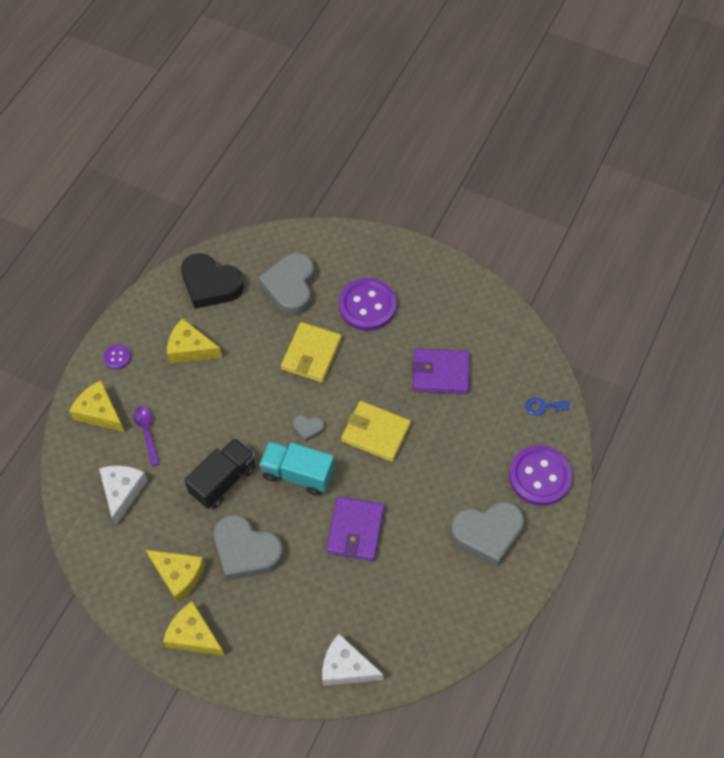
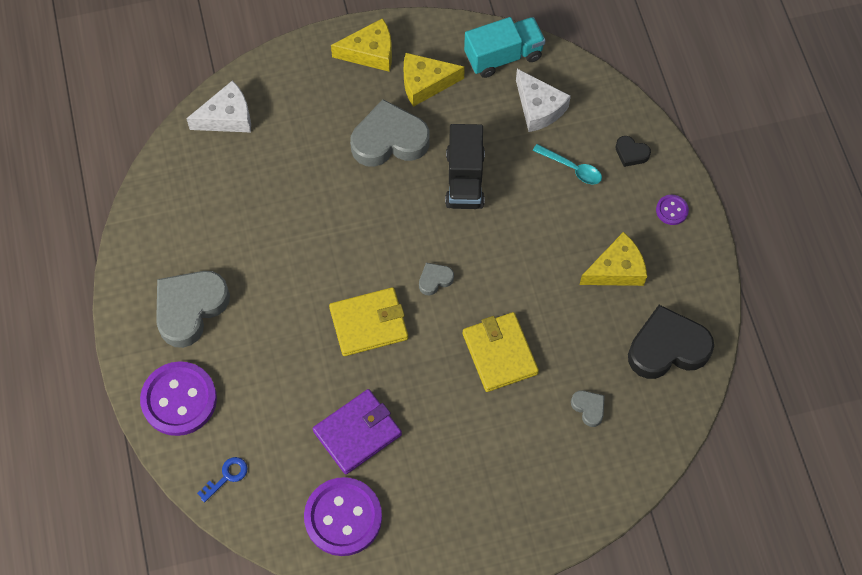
camera: 140 degrees right, 5 degrees up
(99, 412) = (631, 153): yellow cheese -> black heart
(147, 432) = (572, 168): purple spoon -> turquoise spoon
(290, 287) = (588, 408): grey heart -> grey heart, size x0.45
(297, 474) = (405, 233): turquoise truck -> turquoise truck (503, 56)
(355, 530) = (311, 224): purple wallet -> none
(367, 306) = (493, 450): purple button -> purple button (343, 517)

